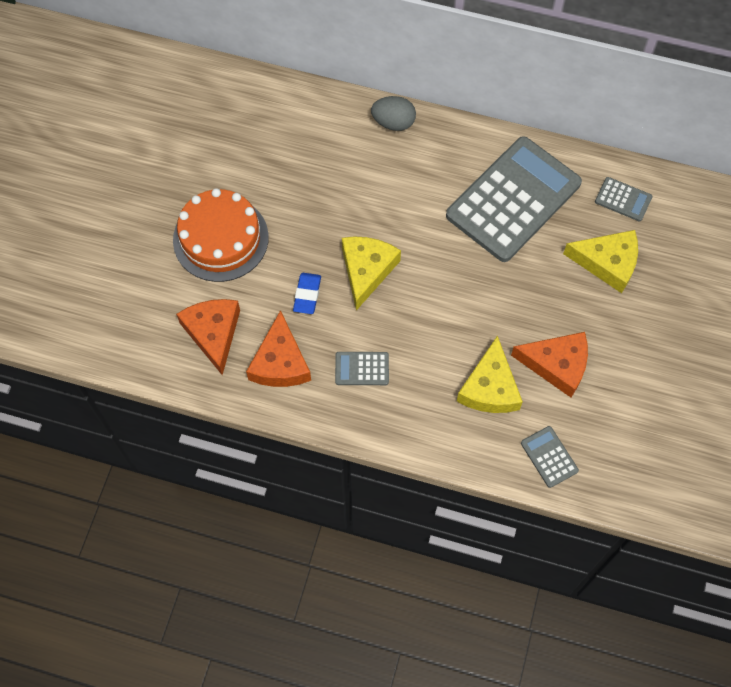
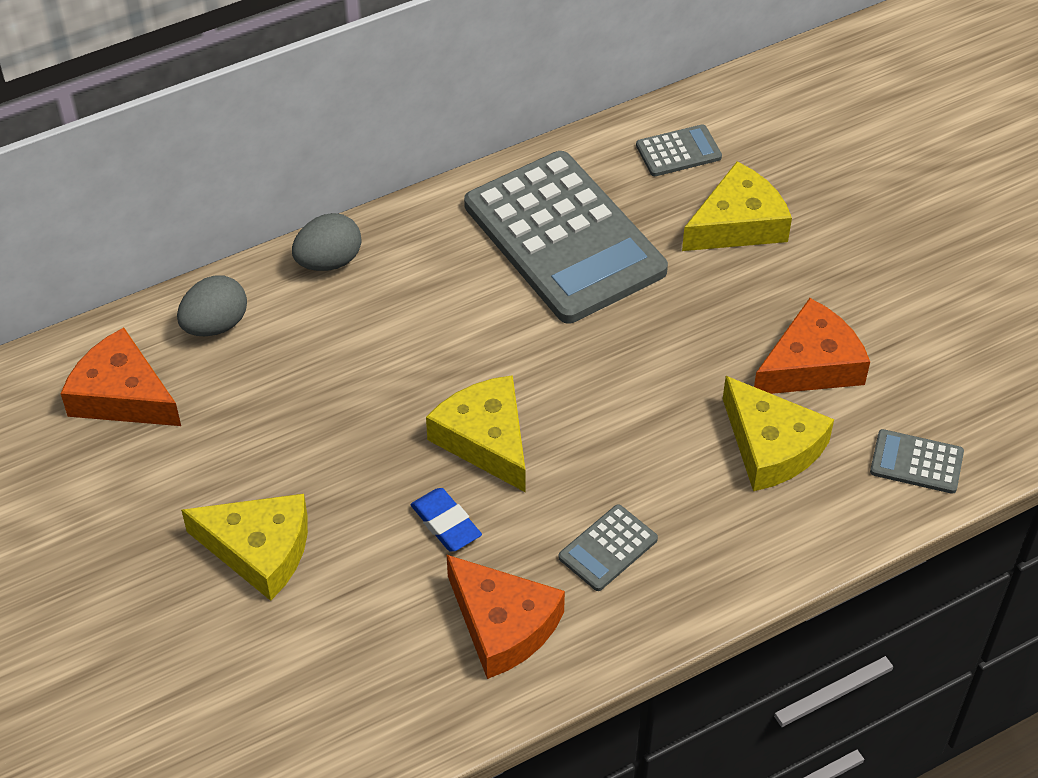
camera: 45 degrees left, 15 degrees down
(213, 333) = (379, 664): orange cheese -> orange cheese (122, 395)
(220, 238) = (259, 550): orange cake -> yellow cheese
(312, 114) = (215, 325): none -> grey egg
(513, 200) = (564, 238): grey calculator -> grey calculator turned 150 degrees clockwise

